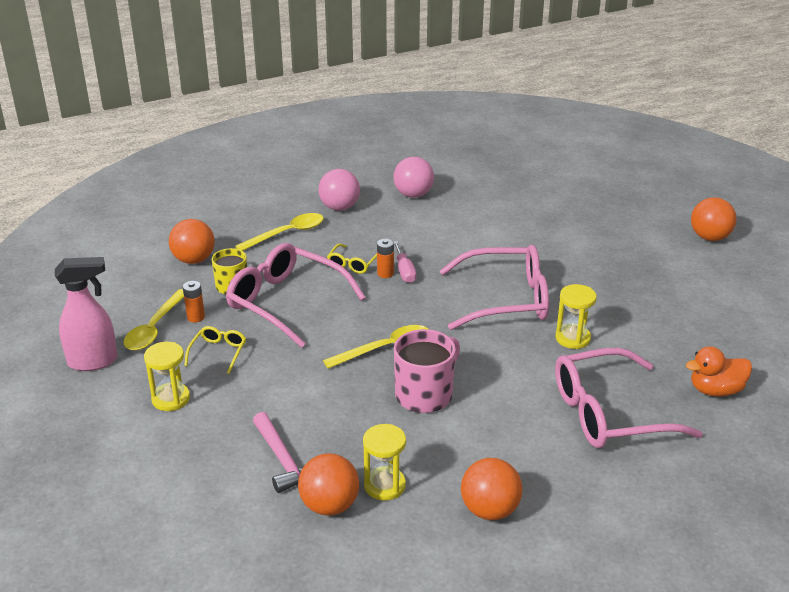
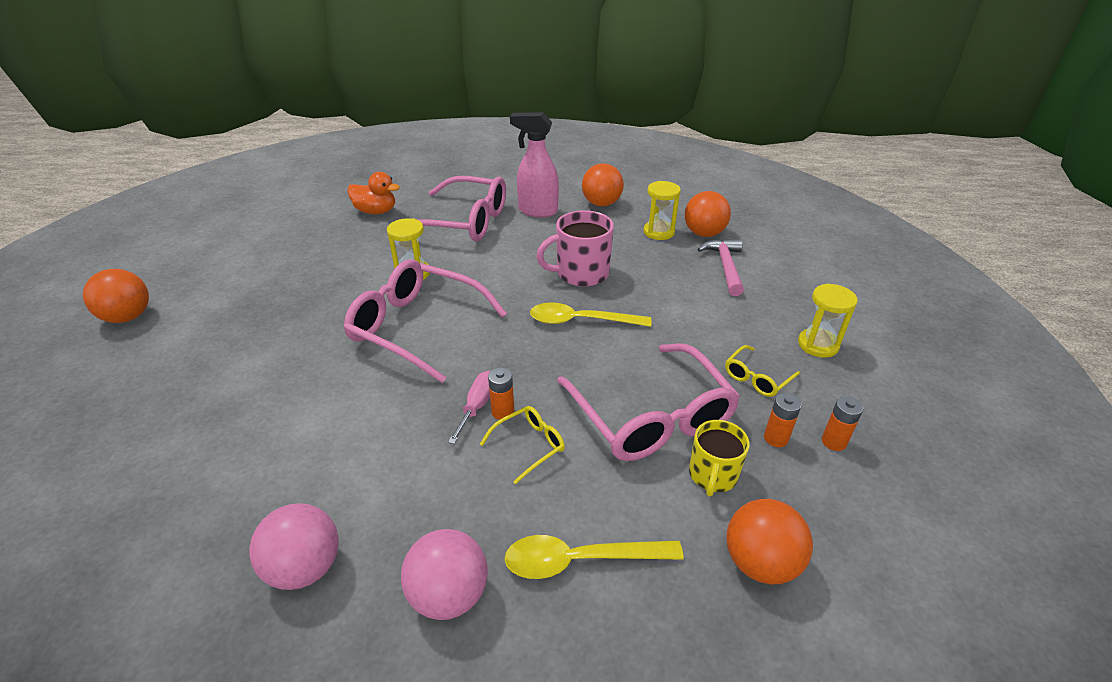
camera: 150 degrees left, 5 degrees up
(94, 361) = (913, 420): pink spray bottle -> pink spray bottle (537, 211)
(155, 328) = (833, 442): yellow spoon -> orange battery

